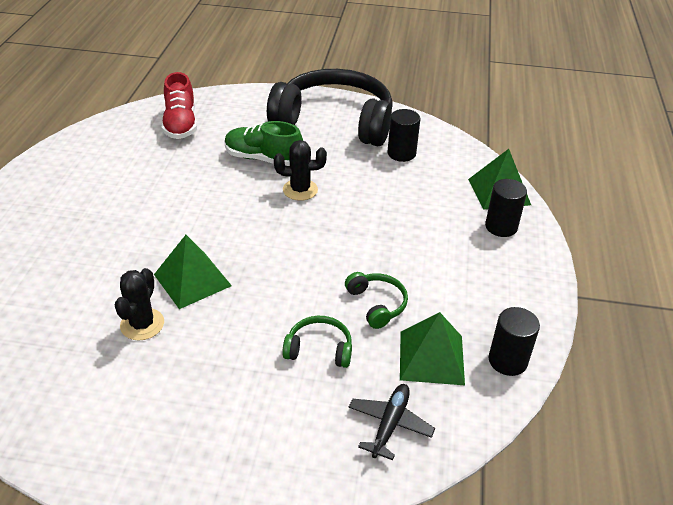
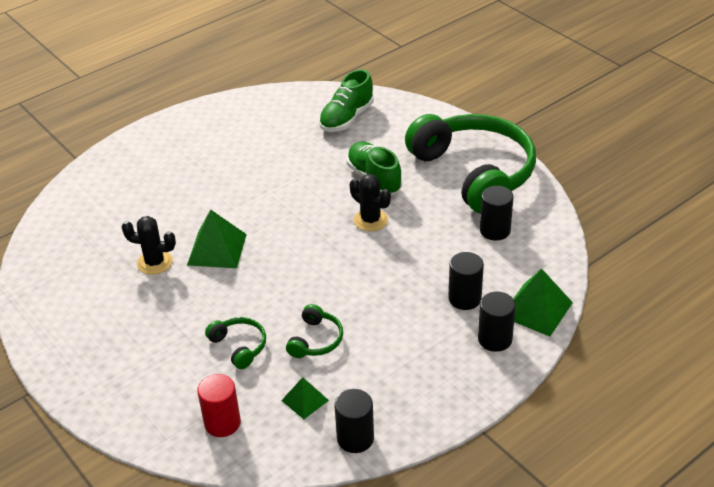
camera: 45 degrees right, 0 degrees up
(142, 324) = (155, 262): black cactus -> black cactus turned 45 degrees clockwise
(181, 124) = (346, 118): red shoe -> green shoe
(335, 121) = (475, 172): black headphones -> green headphones
(390, 424) = (222, 423): black plane -> red cylinder
(431, 357) = (305, 400): green pyramid -> green pyramid, size x0.59
(444, 210) = (464, 298): none -> black cylinder

